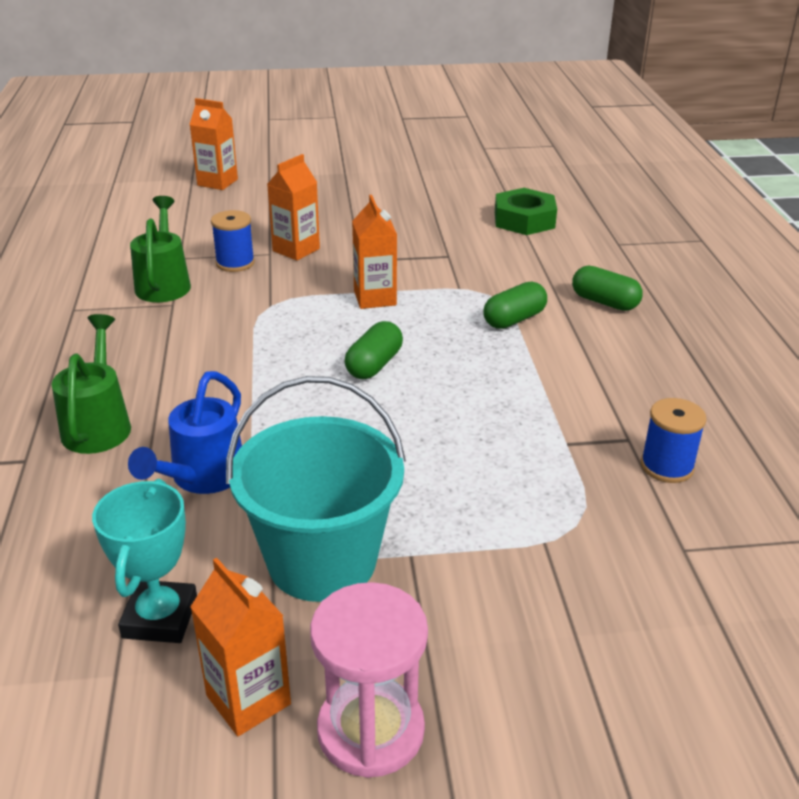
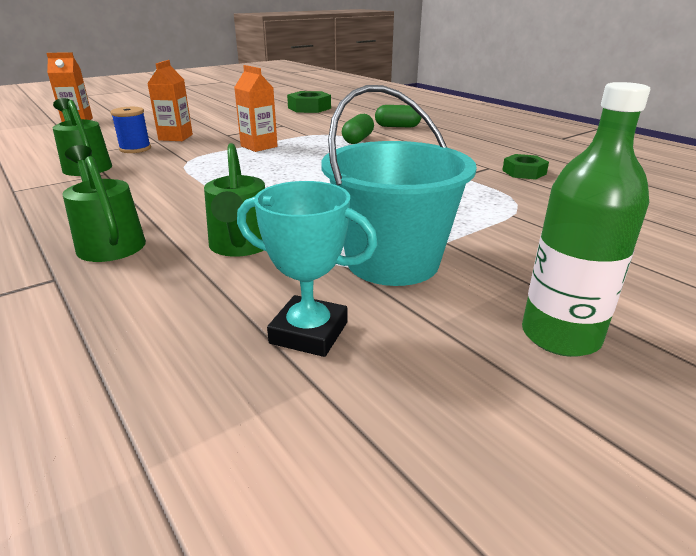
camera: 30 degrees left, 5 degrees down
(160, 618) = (309, 333): turquoise trophy -> turquoise trophy turned 45 degrees counterclockwise
(202, 477) = (240, 246): blue watering can -> green watering can
(248, 700) = (451, 354): orange carton -> none
(371, 730) = (560, 336): pink hourglass -> green bottle
(374, 365) = (297, 171): green capsule -> none
(667, 466) = (524, 172): blue spool -> green nut

